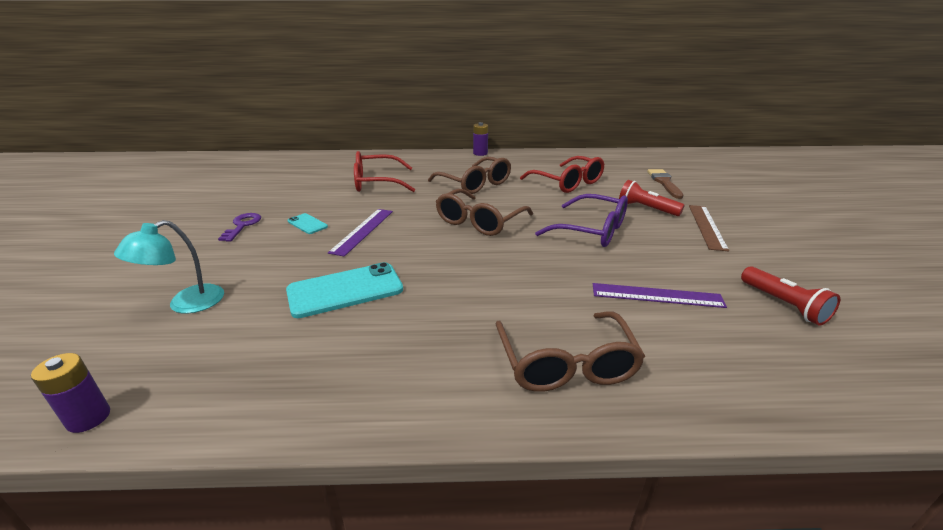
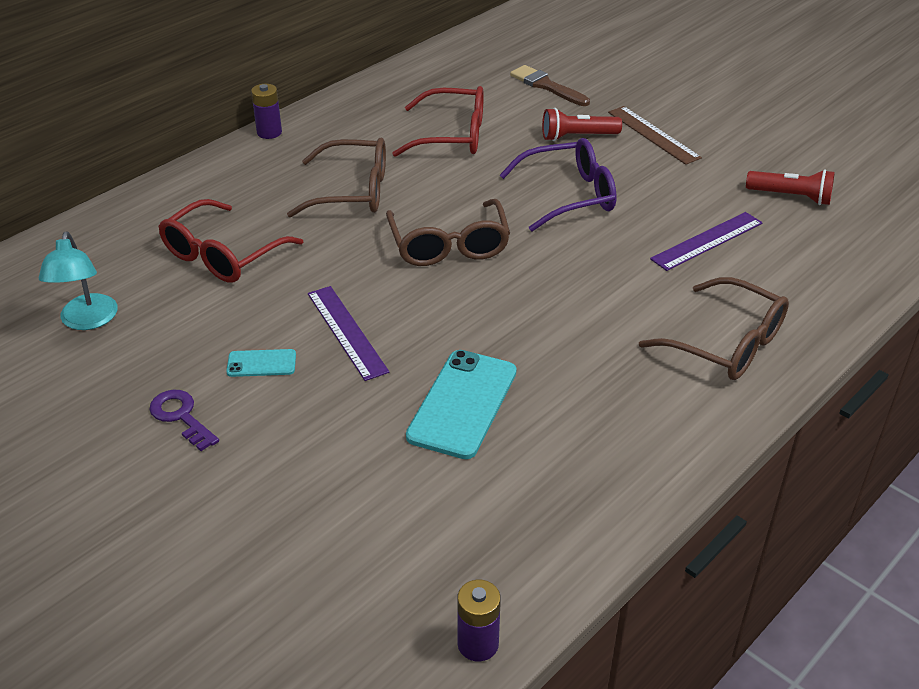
camera: 45 degrees left, 10 degrees up
(186, 304) = (337, 526): turquoise lamp -> turquoise lamp (87, 321)

